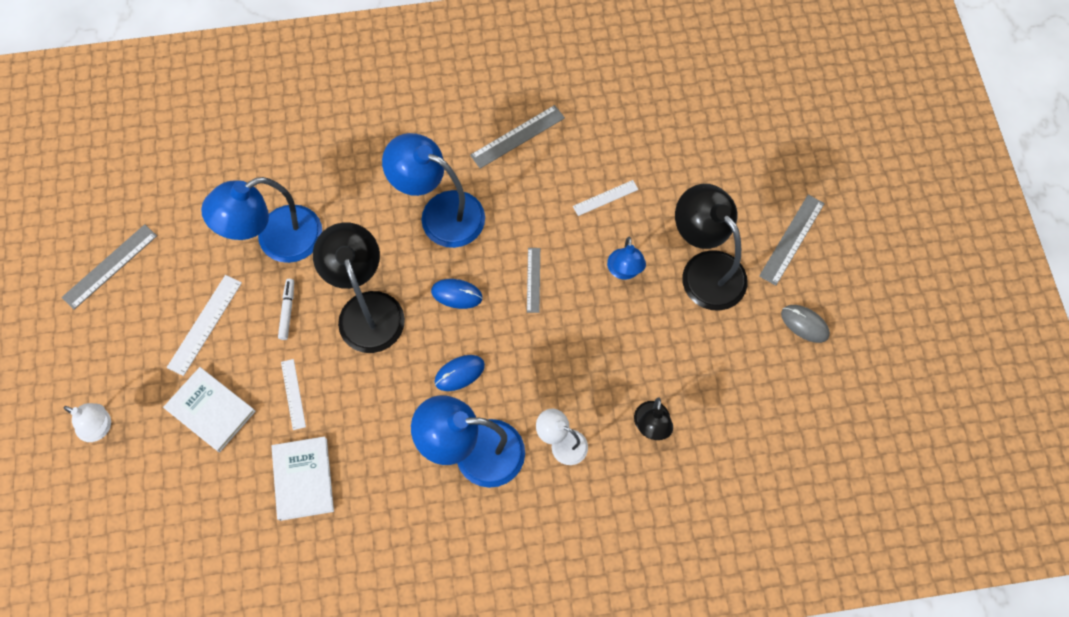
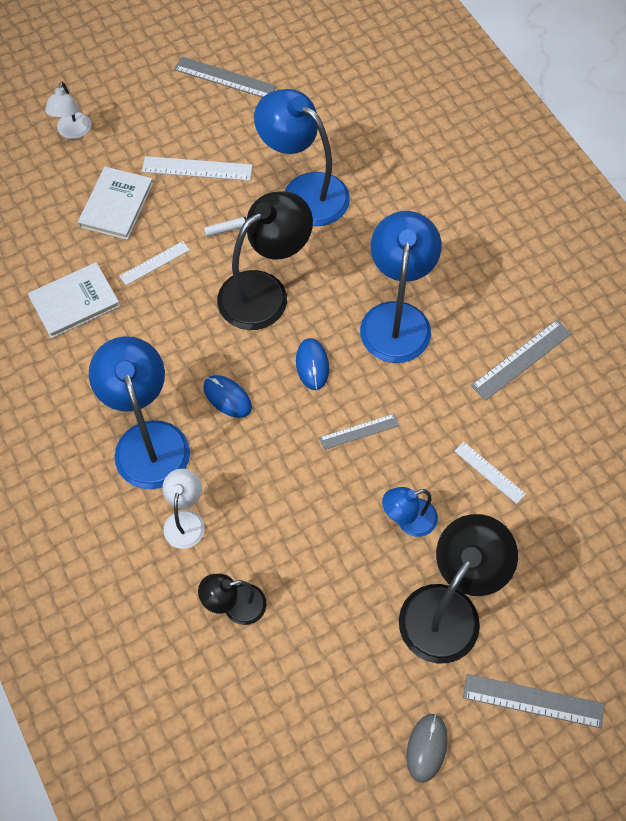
camera: 70 degrees right, 5 degrees down
(517, 136) = (521, 359): grey ruler -> grey ruler turned 75 degrees counterclockwise

